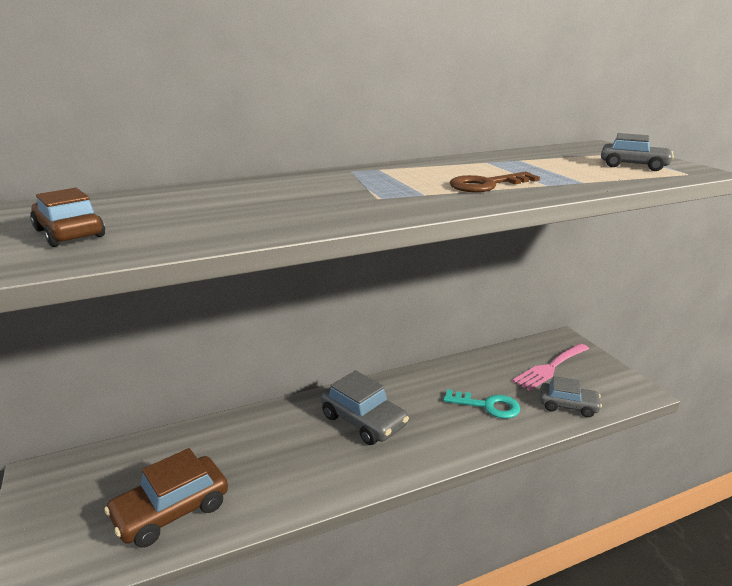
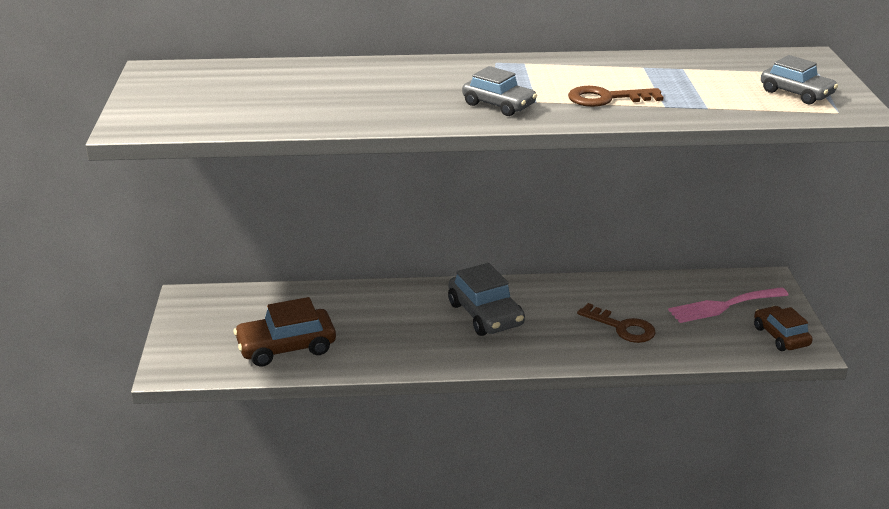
camera: 20 degrees right, 5 degrees up
(69, 233) = (235, 102): brown car -> brown car (781, 336)
(487, 406) = (622, 327): turquoise key -> brown key
(568, 406) = (711, 345): grey car -> grey car (498, 105)

